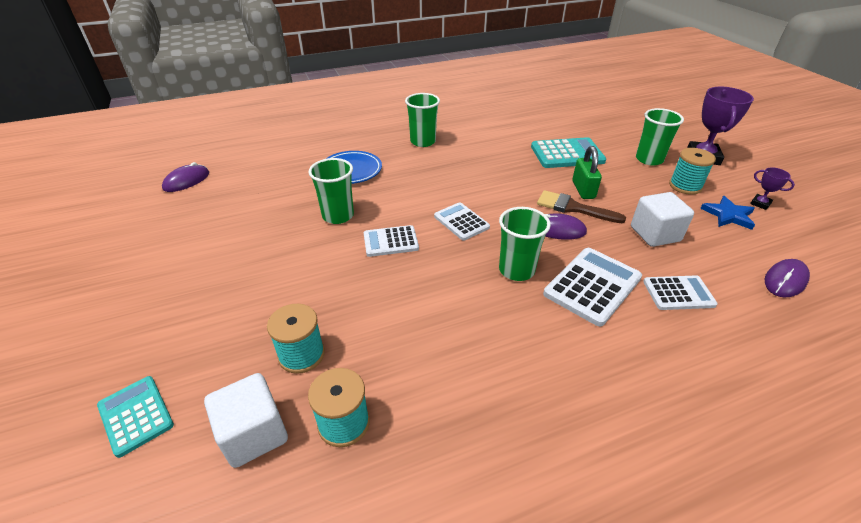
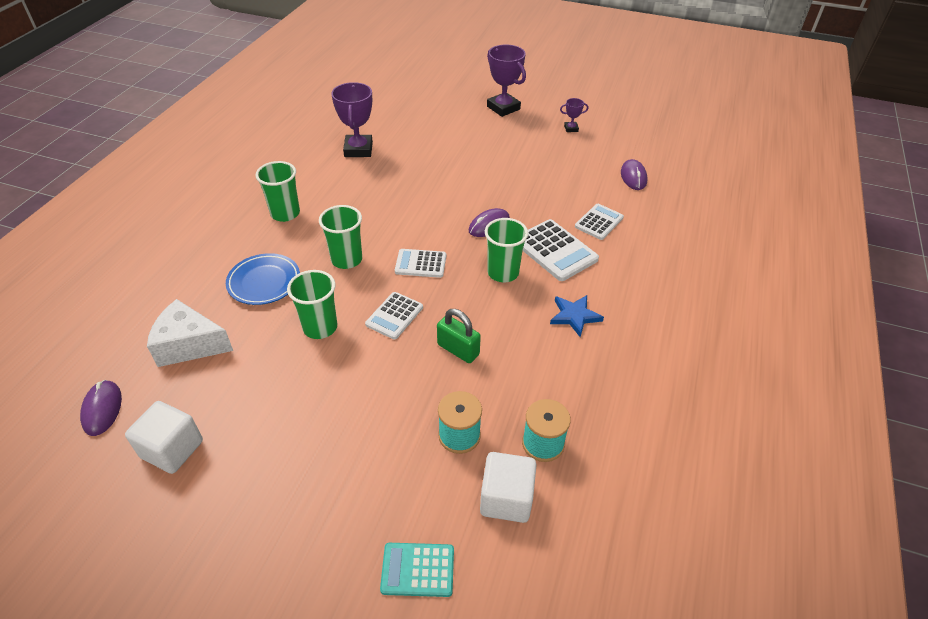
camera: 50 degrees left, 5 degrees up
(266, 178) = (189, 345): none -> white cheese
(529, 130) = (358, 149): none -> purple trophy
(567, 154) = (416, 157): turquoise calculator -> none
(573, 208) = (477, 201): brown brush -> none
(583, 190) = (465, 182): green padlock -> green padlock (458, 349)
(592, 286) = (555, 251): white calculator -> white calculator turned 150 degrees clockwise
(649, 159) = (474, 129): green cup -> green cup (346, 259)
(655, 234) = (544, 189): white cube -> white cube (172, 449)
(685, 186) = (519, 140): turquoise spool -> none
(728, 215) = (565, 148): blue star -> blue star (574, 316)

